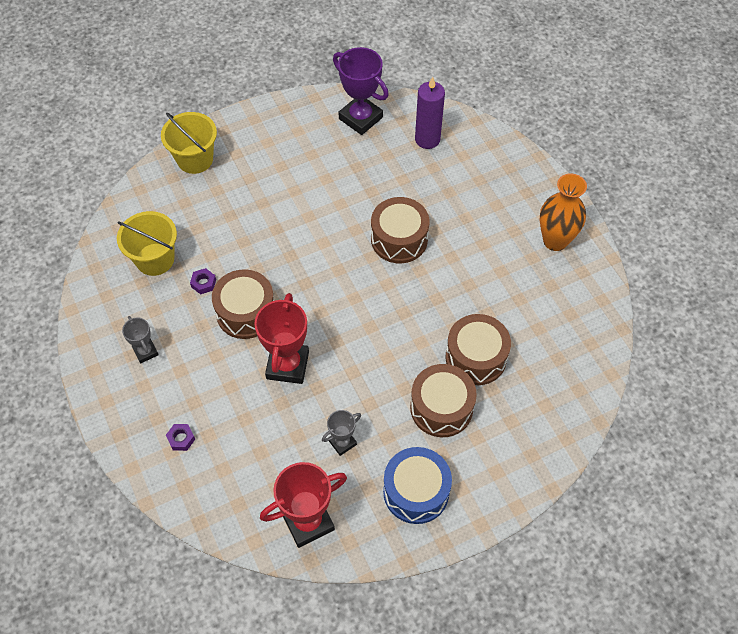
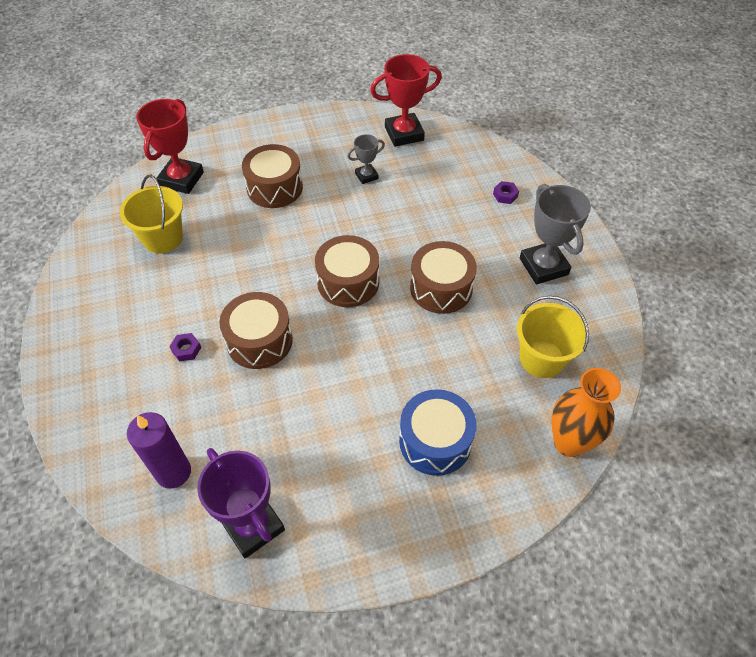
camera: 170 degrees left, 5 degrees down
(145, 351) = (543, 266): grey trophy -> grey trophy, size x1.86
(195, 159) = (497, 492): yellow bucket -> yellow bucket (163, 238)
(203, 283) = (485, 324): purple nut -> purple nut (186, 349)
(287, 365) = (405, 237): red trophy -> red trophy (181, 179)
(416, 491) = (316, 140): blue drum -> blue drum (435, 441)
(475, 357) = (228, 220): brown drum -> brown drum (348, 282)
(555, 241) = (90, 313): orange vase -> orange vase (569, 442)

